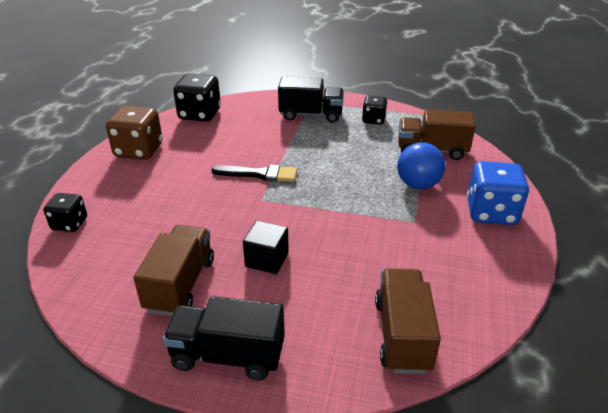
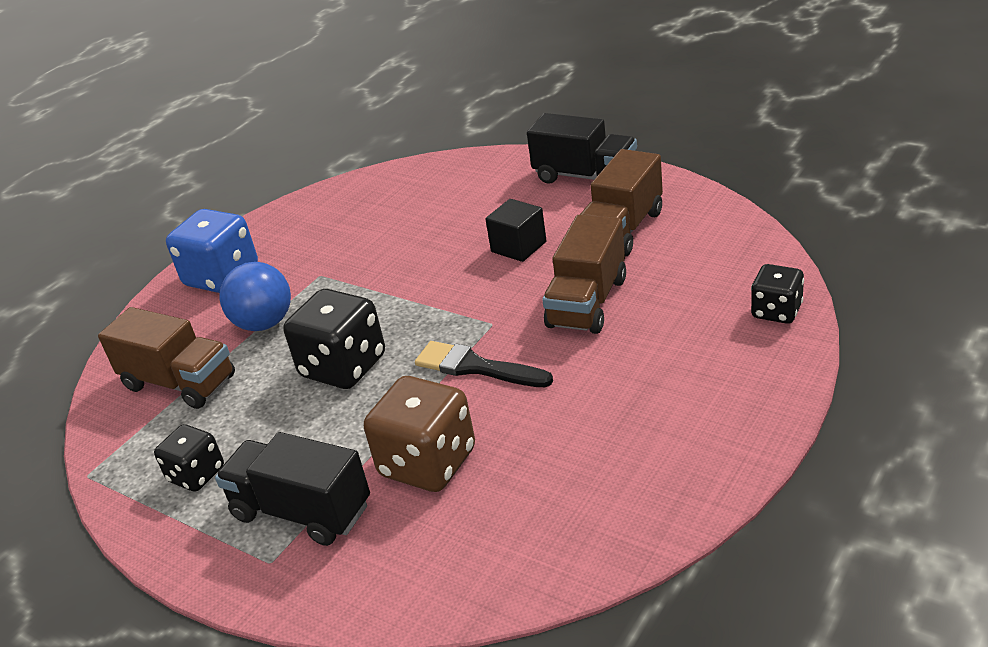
camera: 155 degrees left, 0 degrees up
(139, 151) = (683, 450): brown dice -> brown dice (428, 463)
(199, 114) = (541, 555): black dice -> black dice (343, 367)
(402, 335) = (427, 181): brown truck -> brown truck (587, 302)

